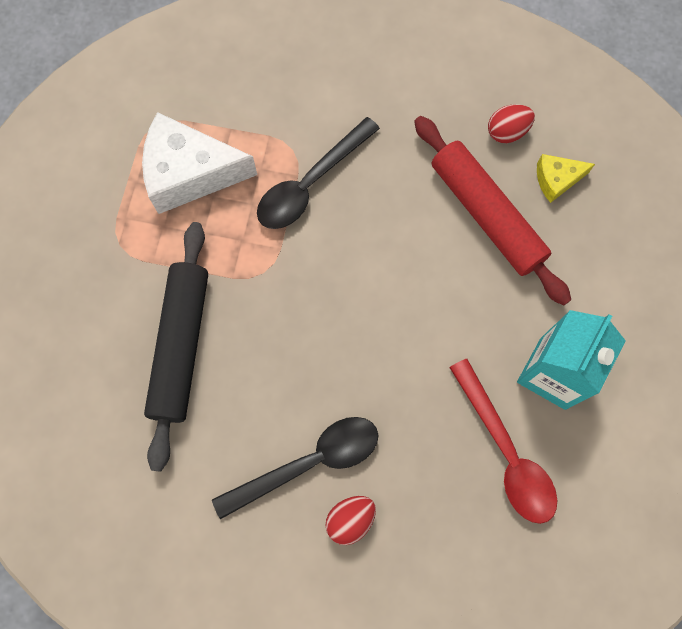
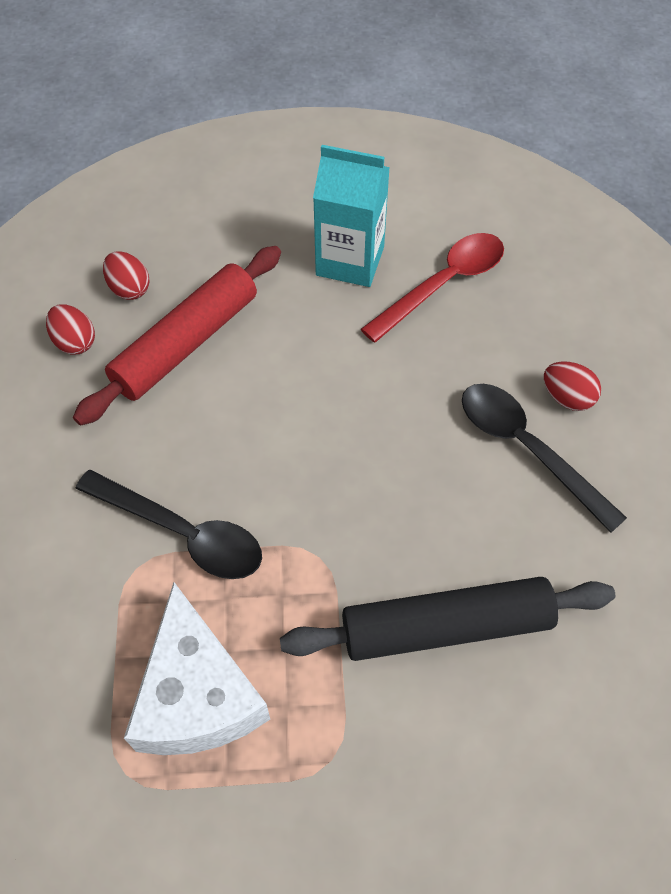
camera: 105 degrees left, 15 degrees down
(556, 180) = (129, 289): yellow cheese -> red egg

